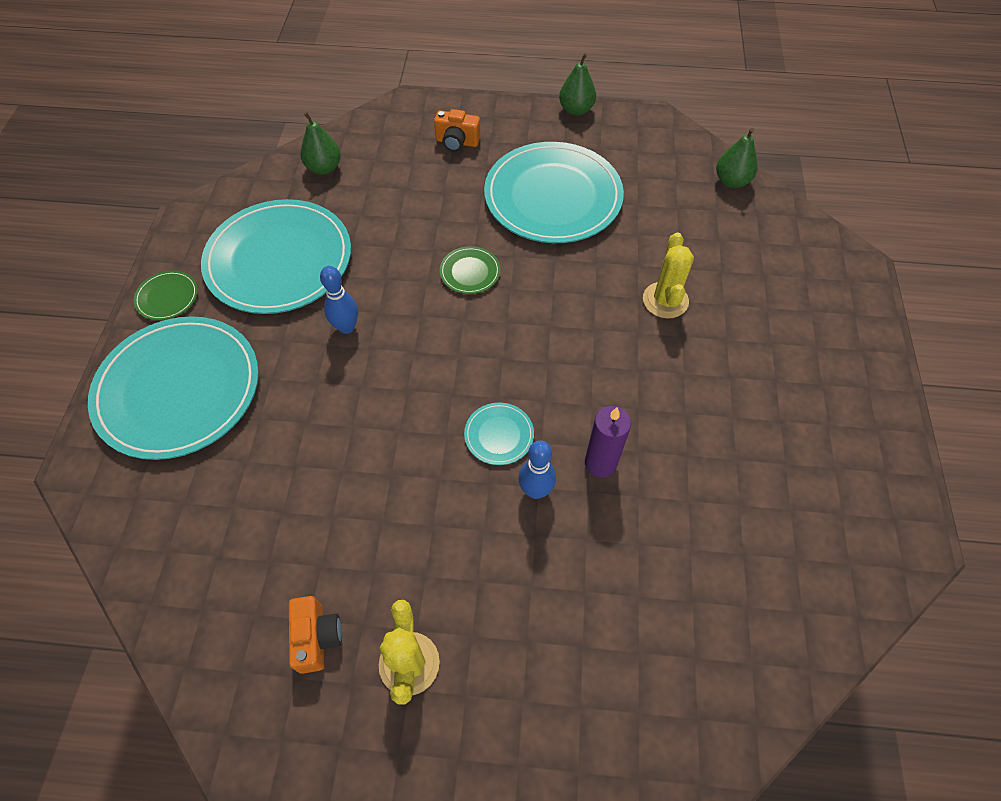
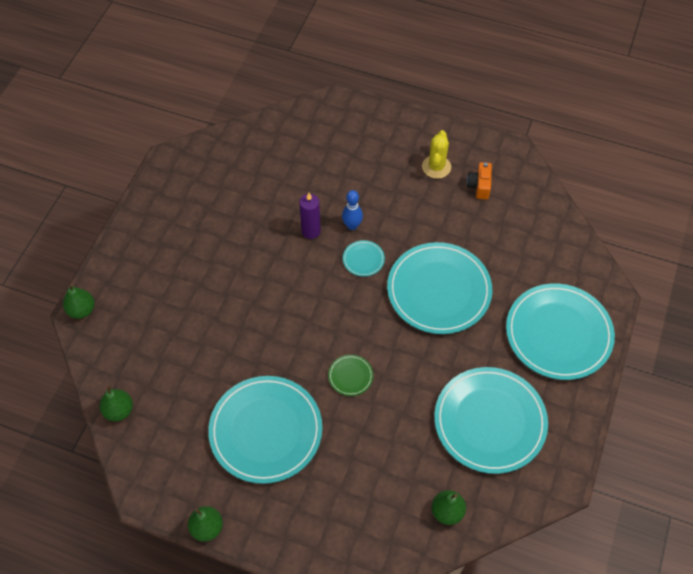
camera: 165 degrees left, 0 degrees up
(167, 297) = (572, 408): green plate -> none
(346, 327) = (445, 352): blue bowling pin -> none
(368, 413) = (439, 290): none -> turquoise plate
(457, 142) = (326, 513): orange camera -> none
(665, 300) = (224, 321): yellow cactus -> none
(858, 272) = (82, 310): none -> green pear

